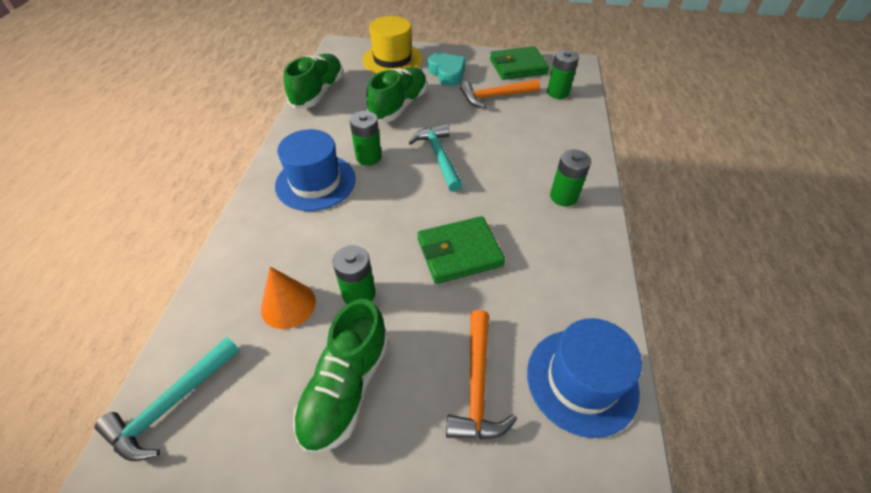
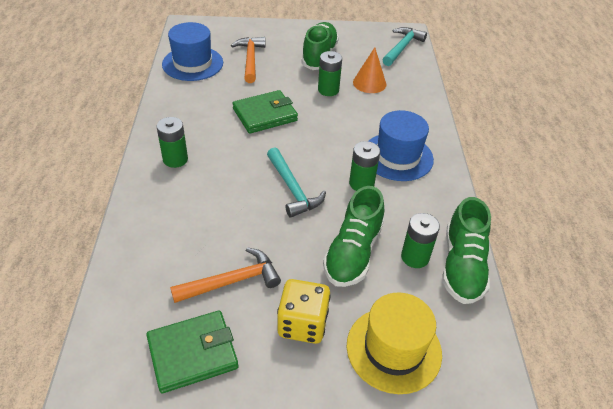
camera: 170 degrees right, 5 degrees down
(447, 73) = (302, 324): turquoise heart -> yellow dice
(557, 93) = (144, 297): green battery -> green battery (415, 257)

